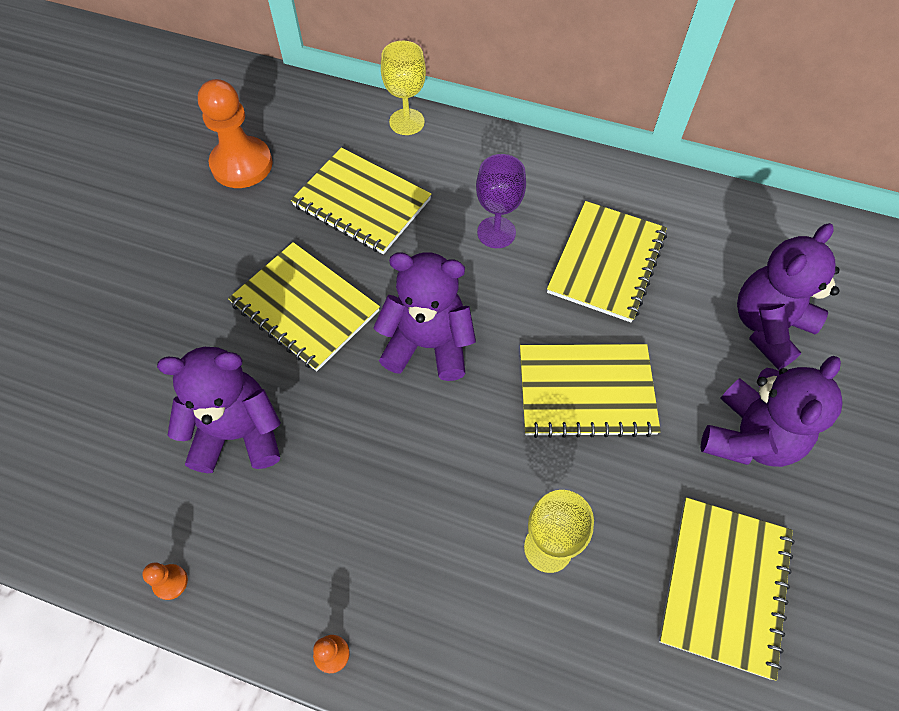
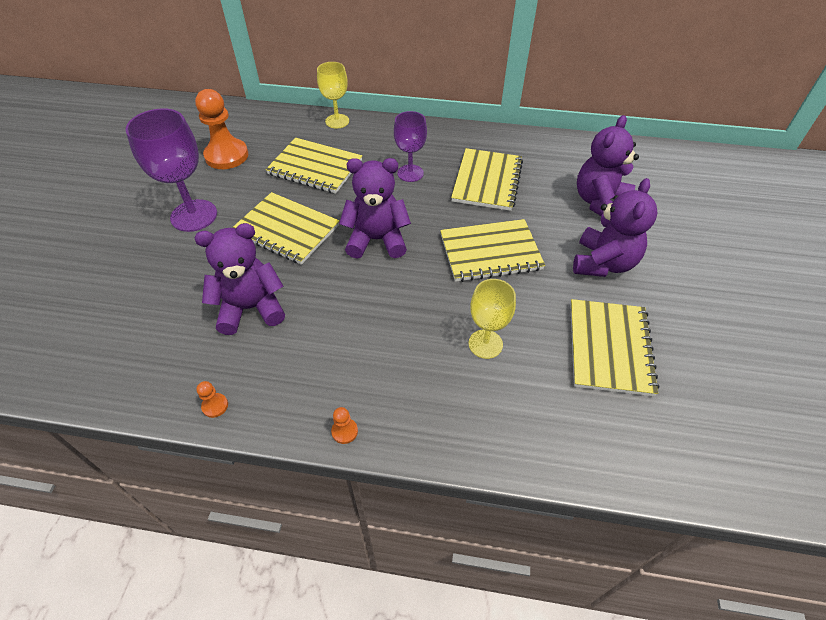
camera: 10 degrees left, 10 degrees down
(183, 264) = (194, 215): none -> purple goblet

